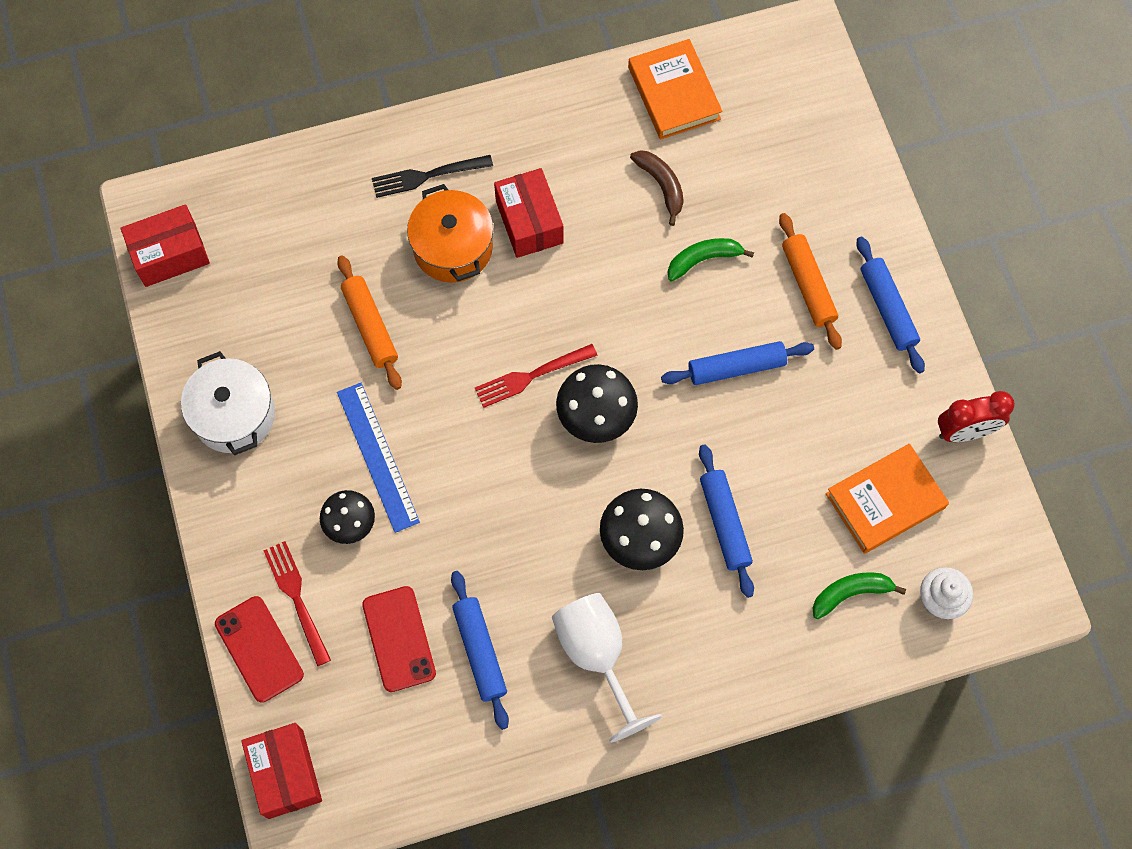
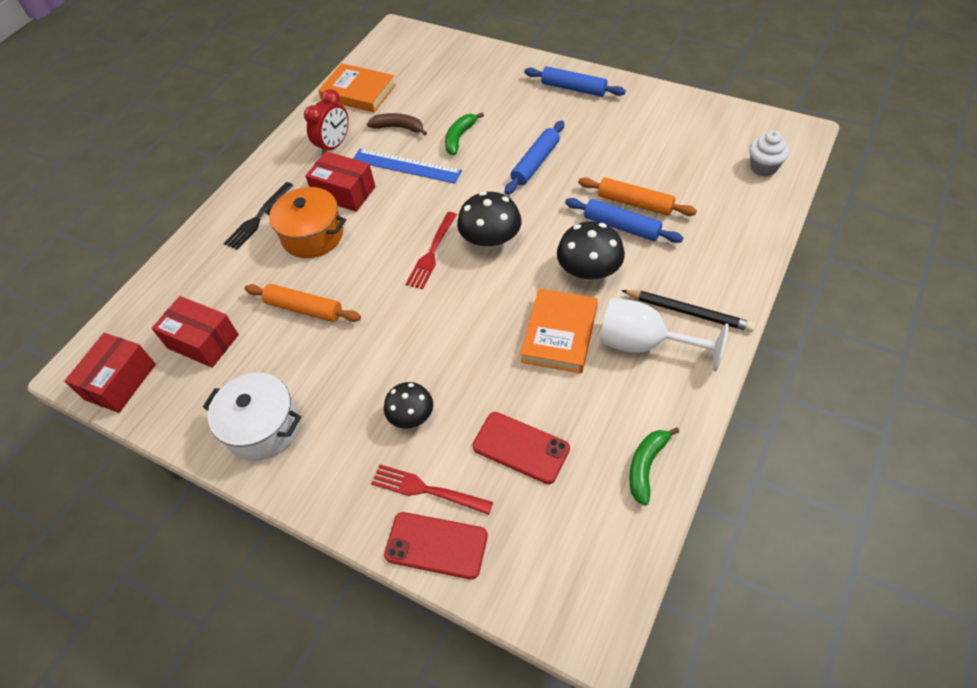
camera: 40 degrees left, 15 degrees down
(285, 773) = (547, 605): red box -> red box (203, 341)
(378, 456) = (387, 366): blue ruler -> blue ruler (406, 166)
(479, 651) = (577, 406): blue rolling pin -> none
(670, 667) = (689, 312): none -> black pencil
(808, 285) = (524, 108): orange rolling pin -> orange rolling pin (635, 203)
(850, 593) = (722, 200): green banana -> green banana (646, 466)
(885, 501) = (681, 153): orange book -> orange book (559, 334)
(964, 431) = (674, 101): red clock -> red clock (334, 145)

